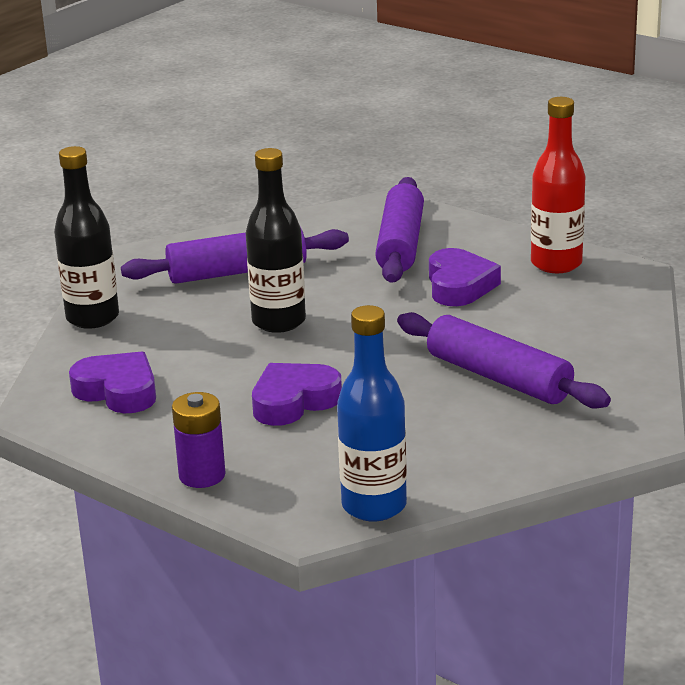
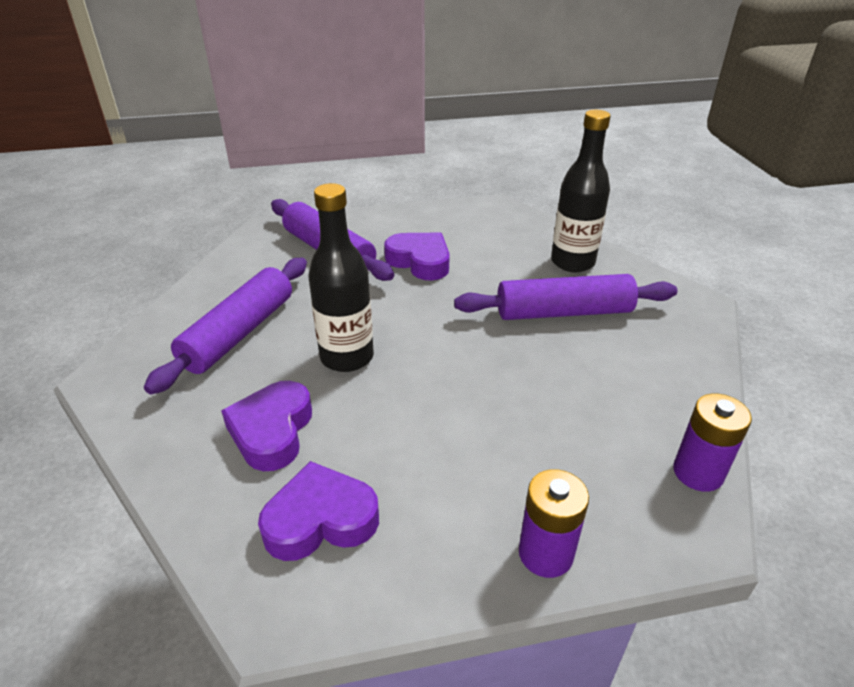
camera: 50 degrees left, 10 degrees up
(92, 318) = (167, 455): black bottle -> black bottle (572, 262)
(294, 401) = (481, 420): purple heart -> purple heart (272, 431)
(374, 506) = (698, 472): blue bottle -> purple battery
(556, 264) = (447, 219): red bottle -> none

